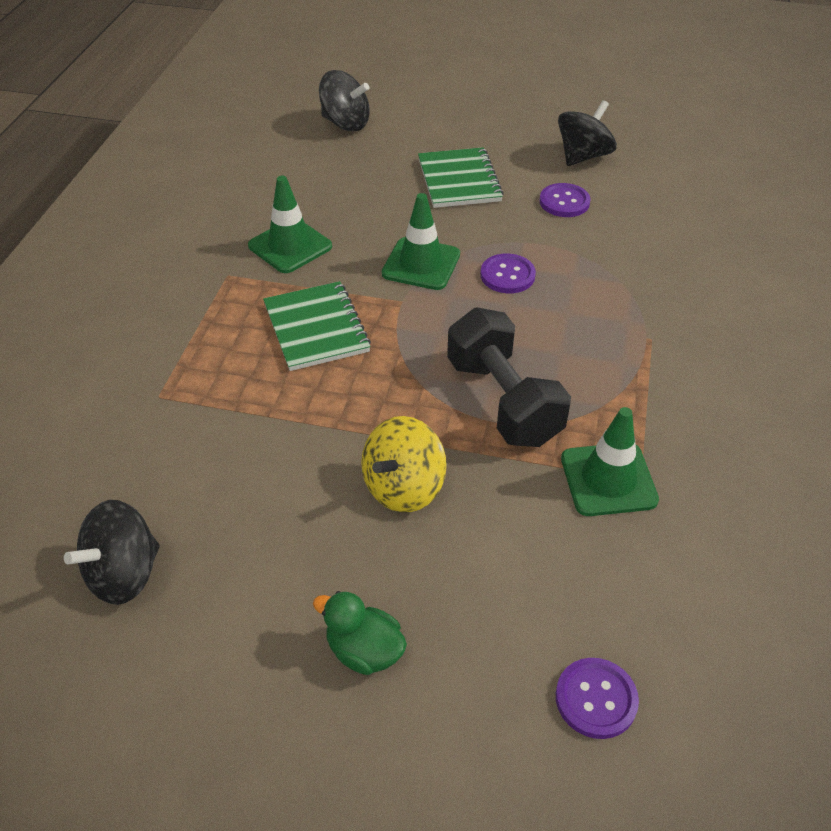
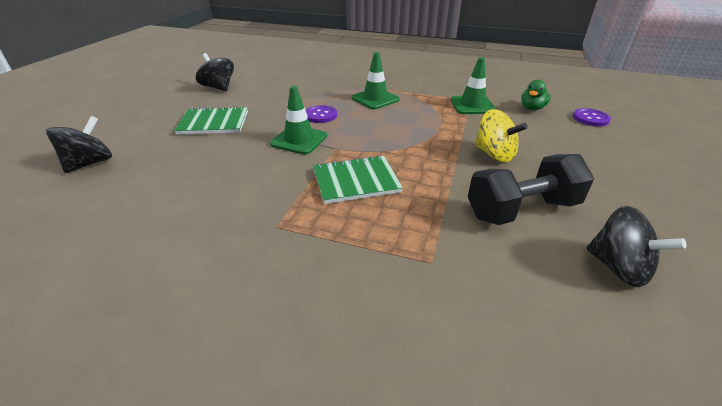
camera: 85 degrees left, 10 degrees down
(290, 246) = (251, 192): green traffic cone -> green traffic cone (375, 99)
(364, 651) = (607, 169): green duck -> green duck (532, 108)
(503, 401) = (424, 124): black dumbbell -> black dumbbell (521, 209)
(564, 202) = (260, 96): purple button -> none

